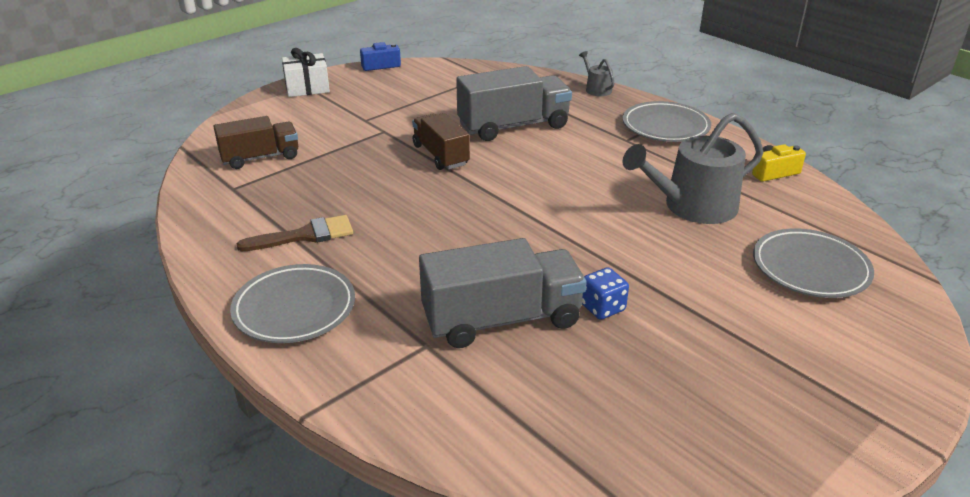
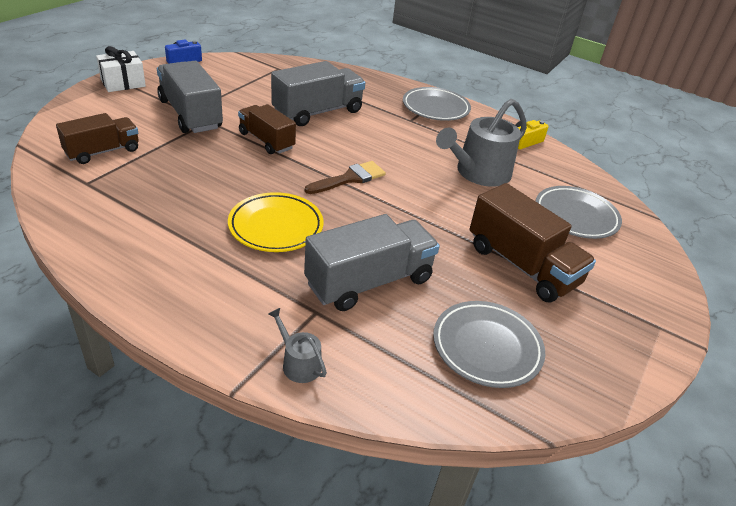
camera: 20 degrees left, 5 degrees up
(294, 309) = (189, 292): grey plate -> grey plate (486, 347)
(305, 235) = (173, 223): brown brush -> brown brush (350, 178)
(366, 123) = (190, 114): none -> grey truck
(416, 249) = (276, 226): none -> yellow plate
(596, 89) = (372, 77): grey watering can -> grey watering can (298, 363)
(602, 307) = (442, 263): blue dice -> none
(708, 321) = (522, 265): none -> brown truck

